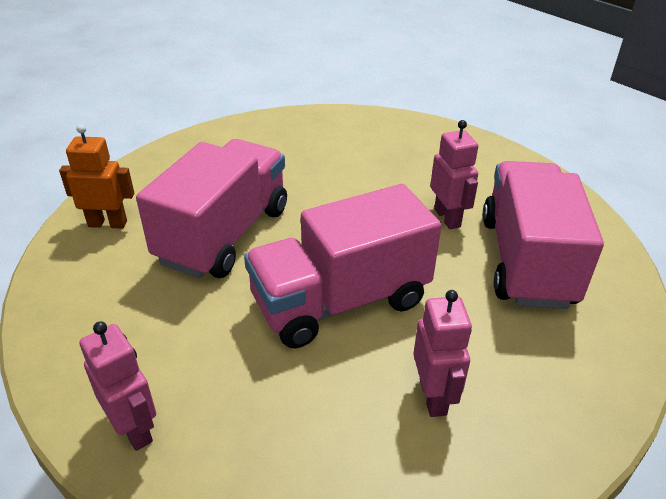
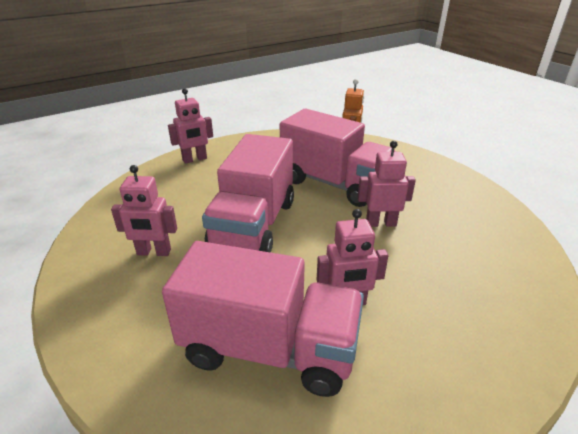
camera: 100 degrees right, 5 degrees down
(311, 196) = (381, 223): none -> pink robot
(340, 301) = (254, 224): pink truck -> pink truck turned 150 degrees counterclockwise

